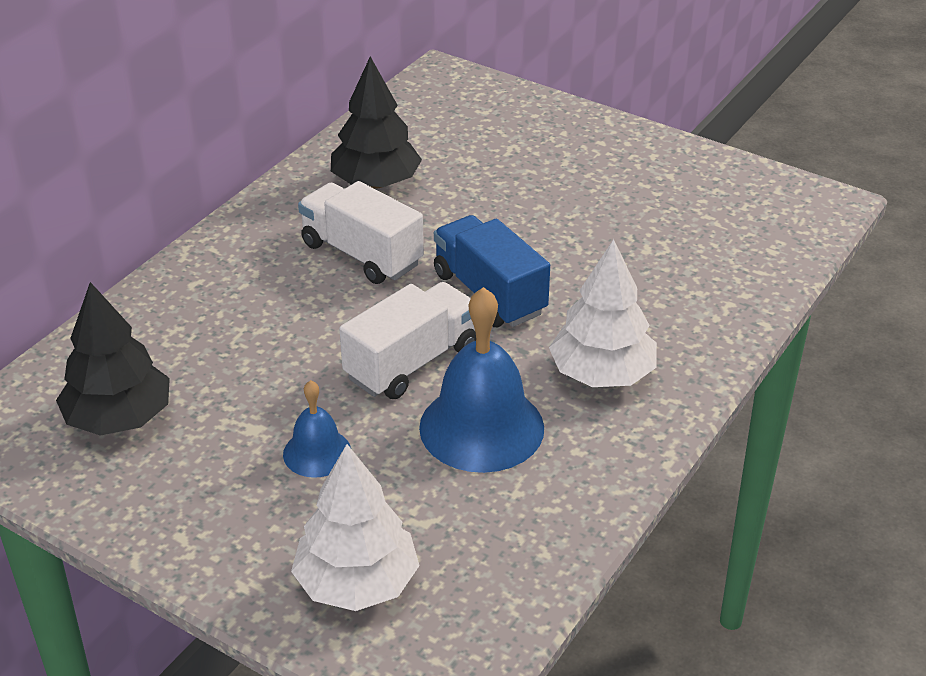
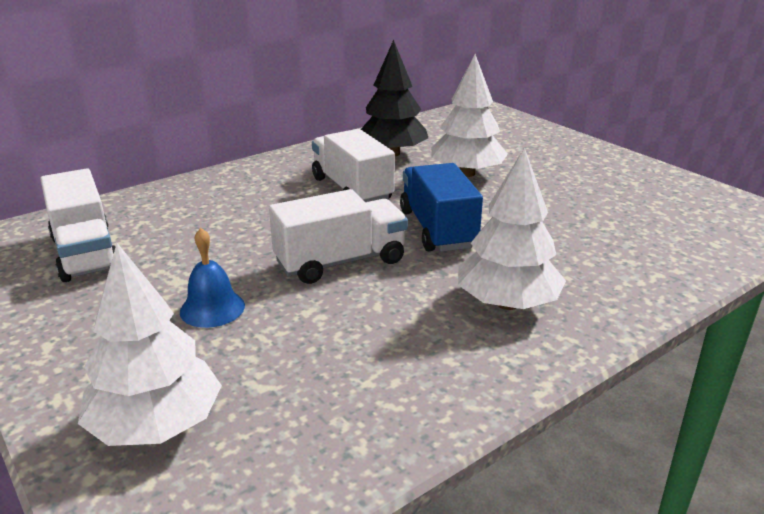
camera: 20 degrees right, 10 degrees down
(119, 419) = (85, 253): black tree -> white truck
(481, 199) = (467, 173): none -> white tree
(481, 427) = (369, 321): blue bell -> none

